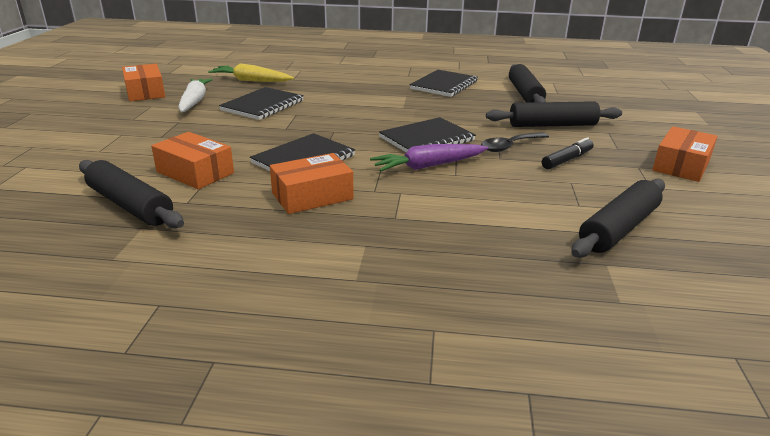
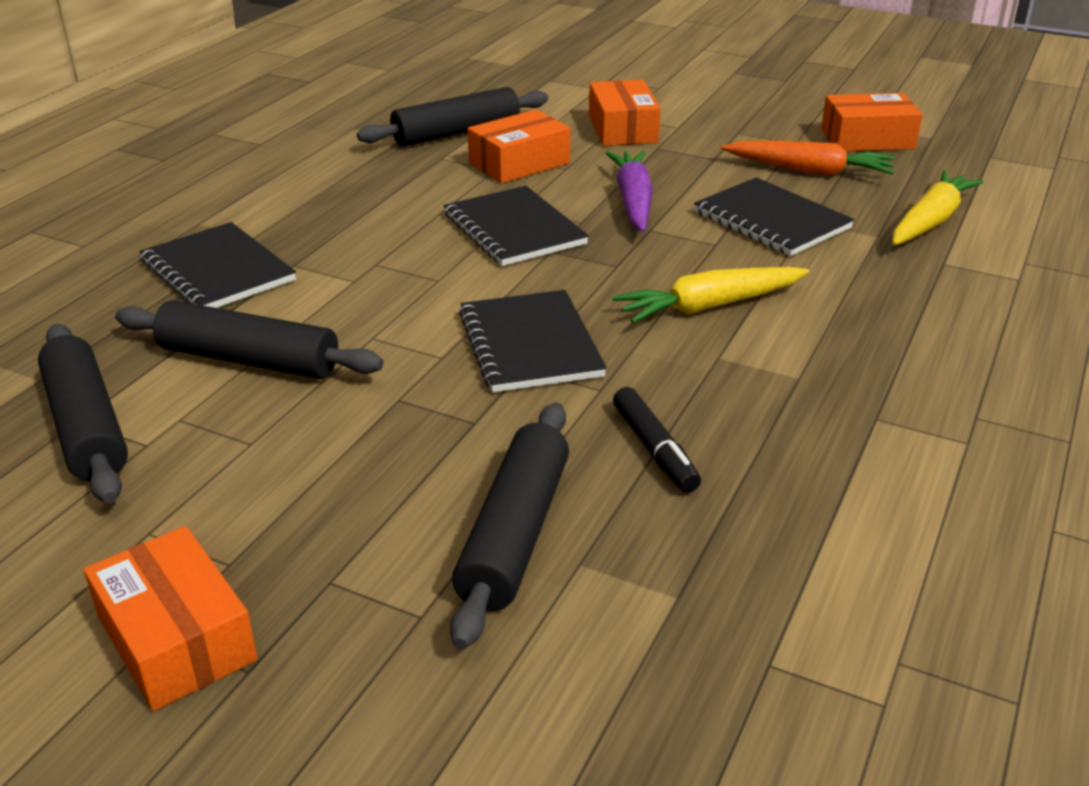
camera: 110 degrees right, 5 degrees up
(194, 101) = (809, 171): white carrot -> orange carrot
(312, 196) = (395, 222): orange box -> orange box (623, 129)
(362, 111) = (709, 306): none -> yellow carrot
(428, 166) = (418, 320): purple carrot -> purple carrot (633, 201)
(444, 85) = (875, 453): black notebook -> black notebook (218, 271)
(510, 146) = (438, 427): black spoon -> none
(524, 94) = (770, 580): black rolling pin -> black rolling pin (249, 360)
(567, 160) = (331, 476): black marker -> black marker (654, 449)

